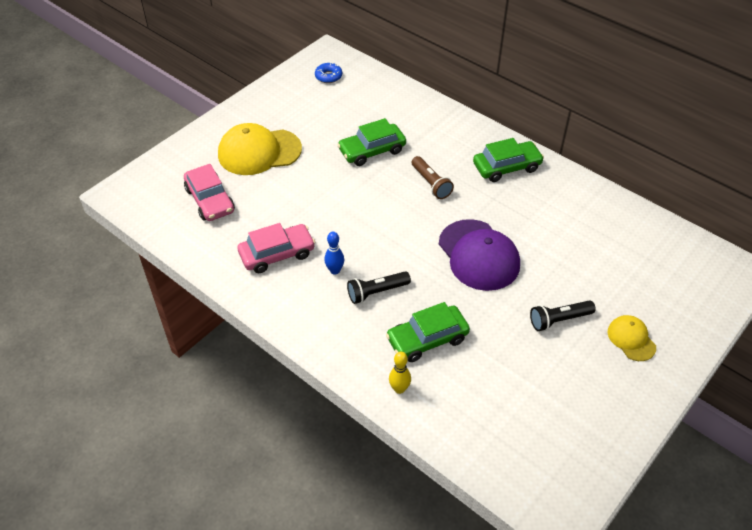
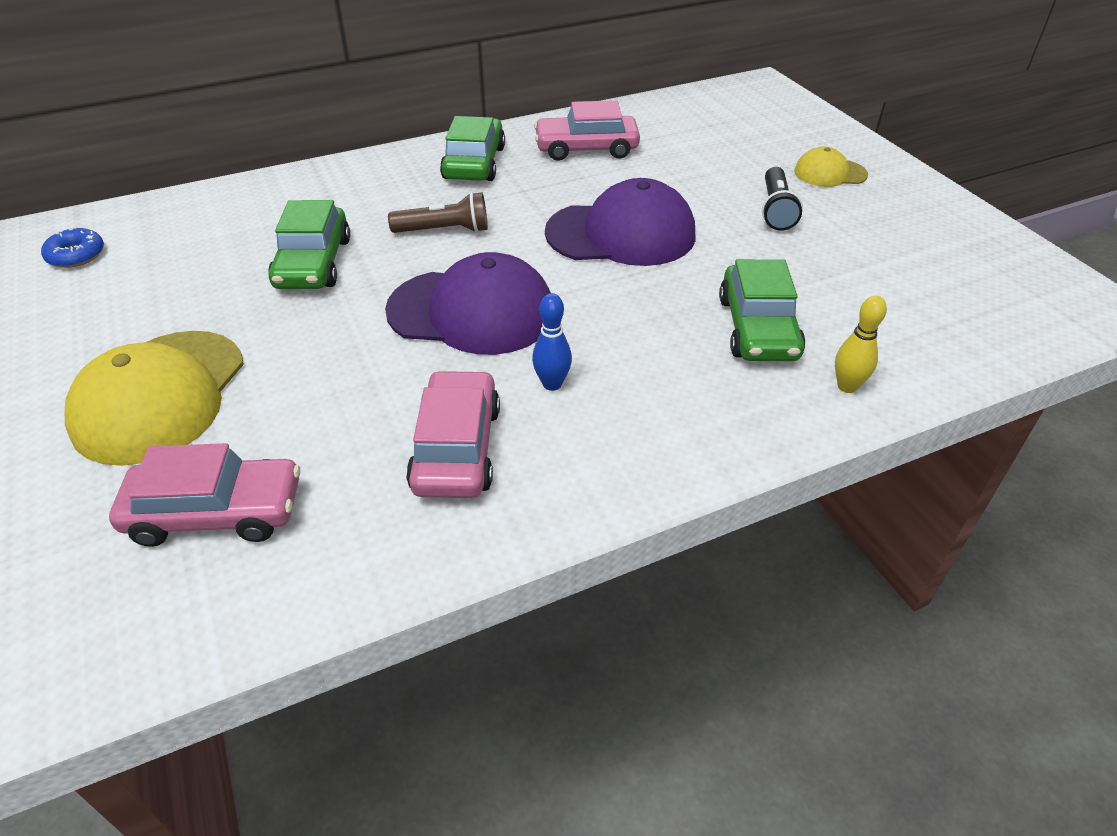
camera: 65 degrees left, 5 degrees down
(370, 221) = (471, 311): none -> purple cap
(377, 292) = (632, 350): black flashlight -> none
(563, 208) = (586, 149): none -> pink car

